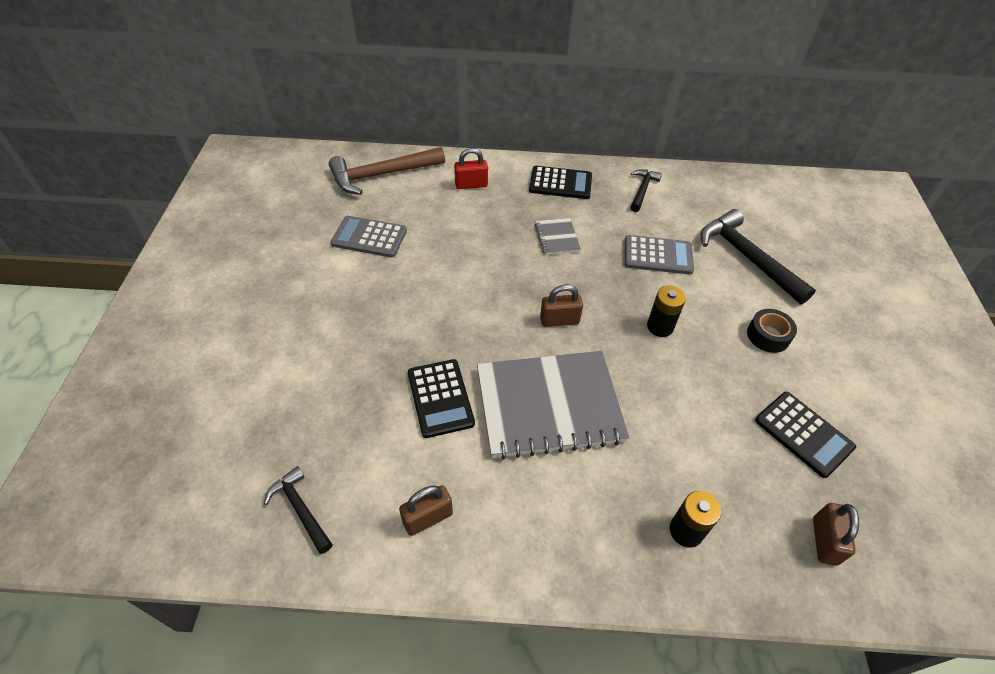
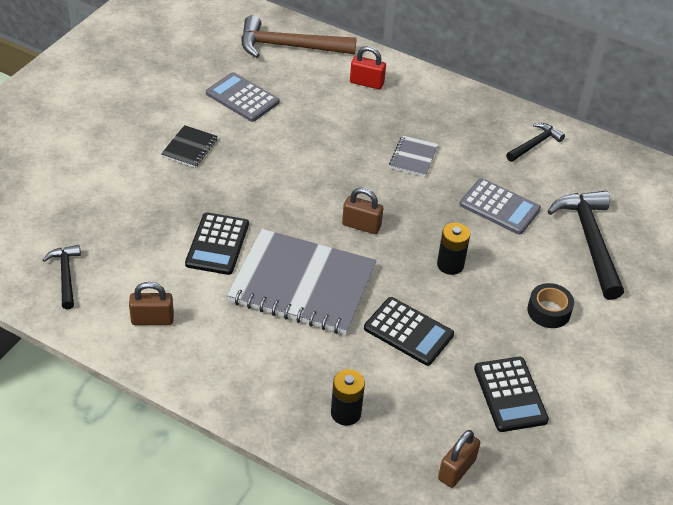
camera: 25 degrees right, 5 degrees down
(349, 306) = (189, 148): none -> black notebook
(560, 183) = (455, 110): black calculator -> black calculator (408, 331)

